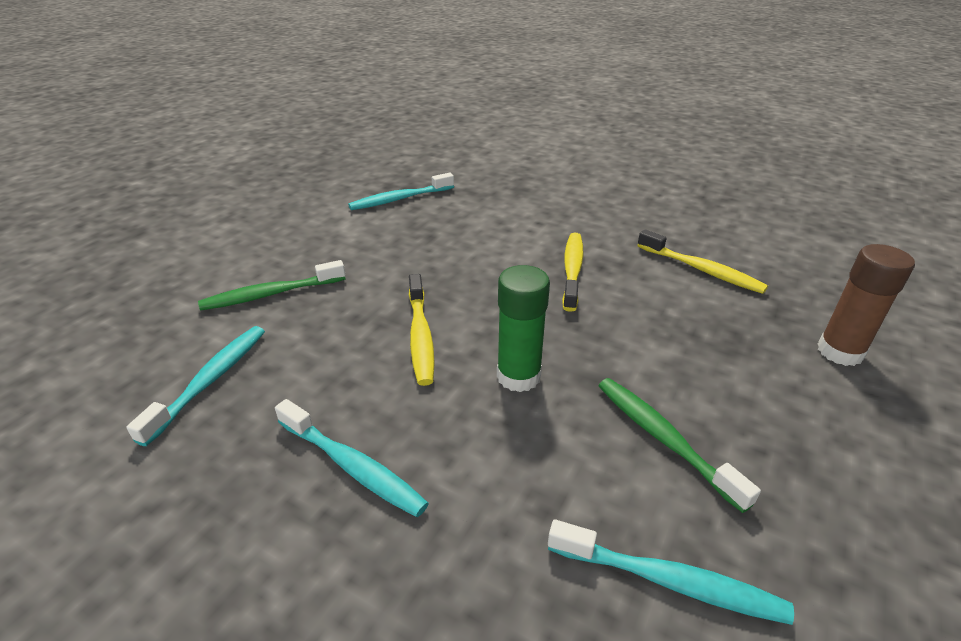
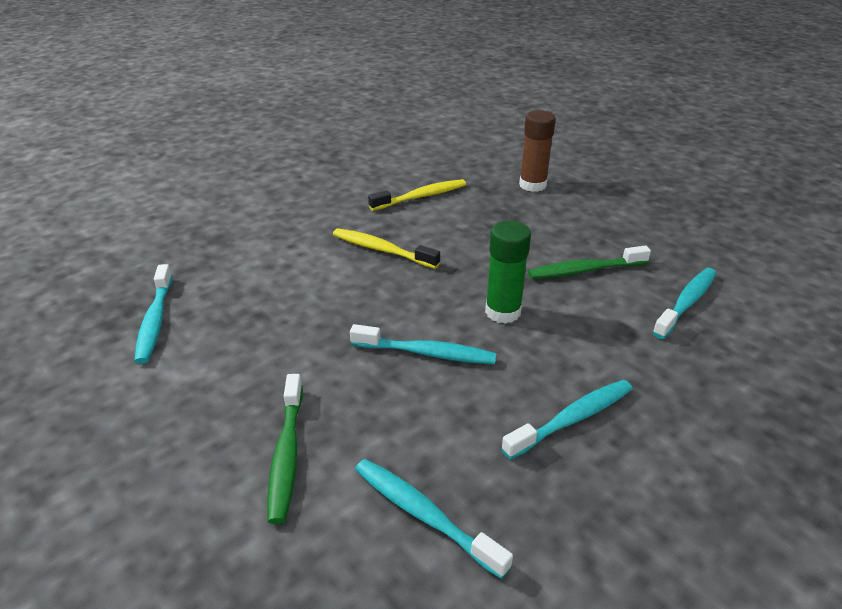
camera: 70 degrees left, 0 degrees up
(420, 336) = (427, 353): yellow toothbrush -> turquoise toothbrush

